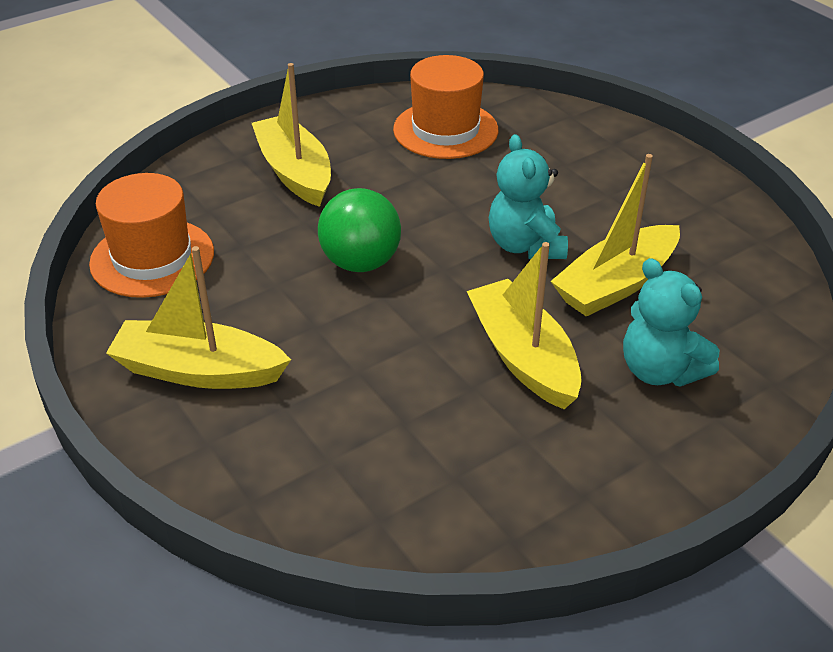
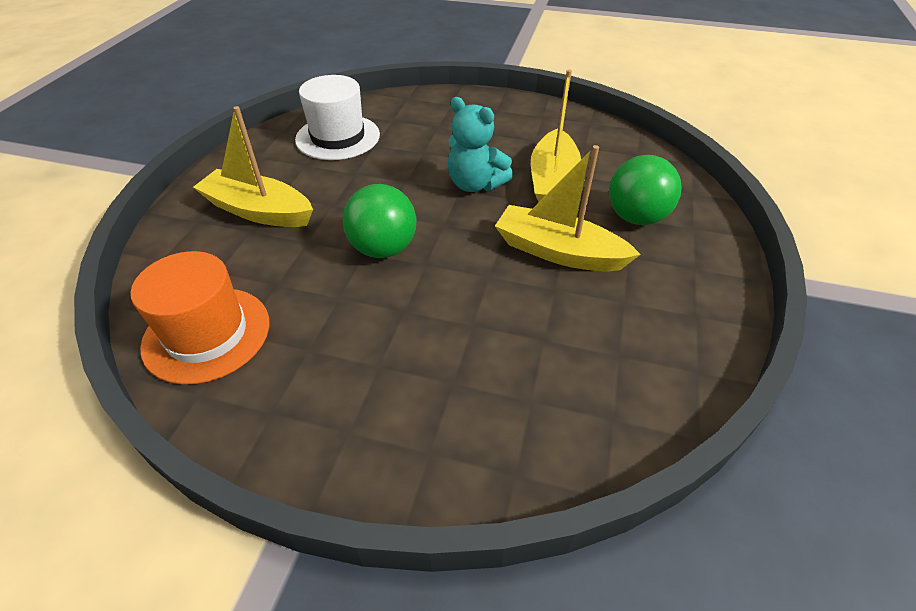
camera: 40 degrees left, 5 degrees up
(198, 371) = (354, 400): yellow boat -> none
(445, 130) = (338, 137): orange hat -> white hat
(660, 371) = (636, 217): turquoise teddy bear -> green ball

